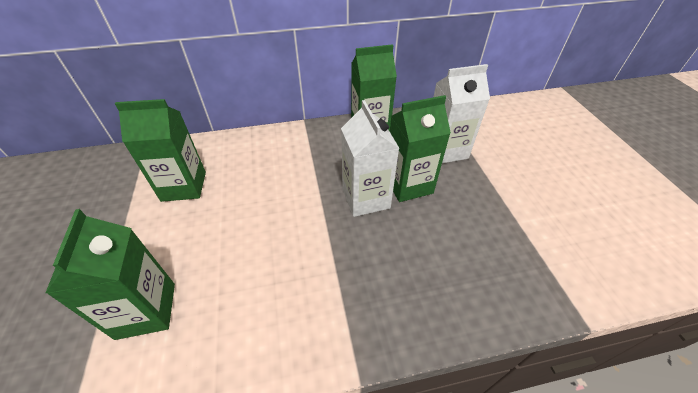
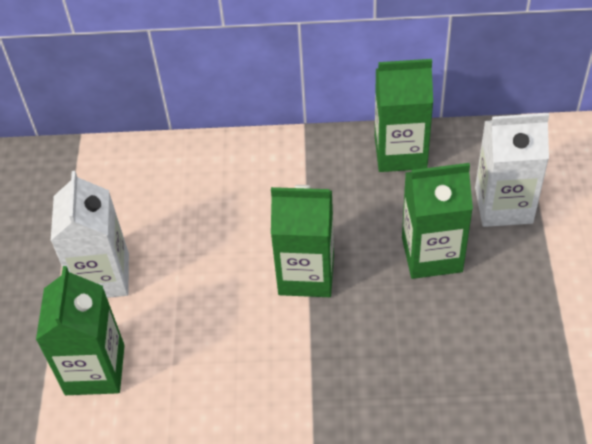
camera: 15 degrees right, 5 degrees up
(184, 186) = (132, 217): green carton -> green carton (306, 274)
(366, 198) = (368, 267): white carton -> white carton (103, 277)

